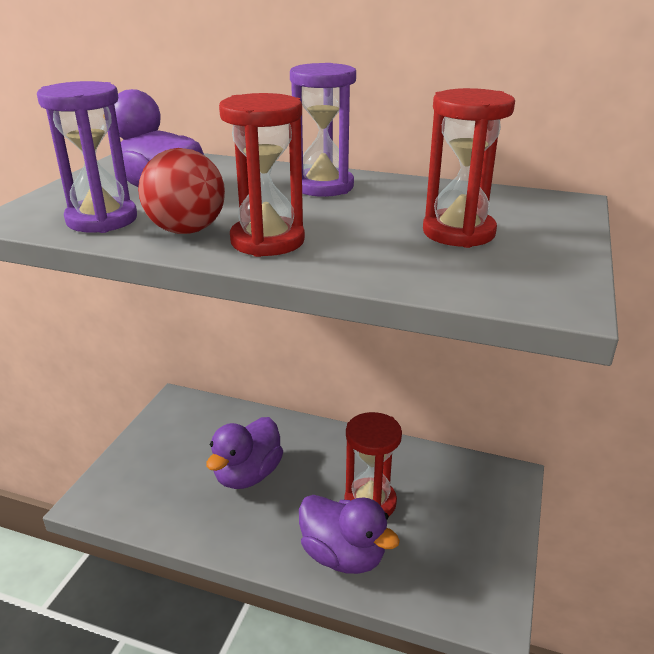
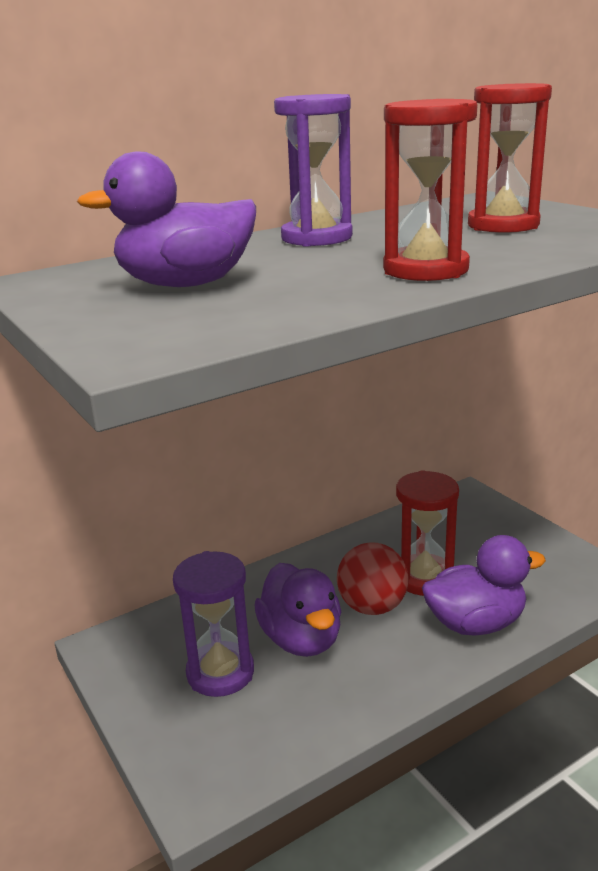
camera: 50 degrees left, 5 degrees down
(102, 220) = (236, 315): purple hourglass -> purple hourglass (220, 672)
(186, 230) = (343, 290): red ball -> red ball (372, 607)

